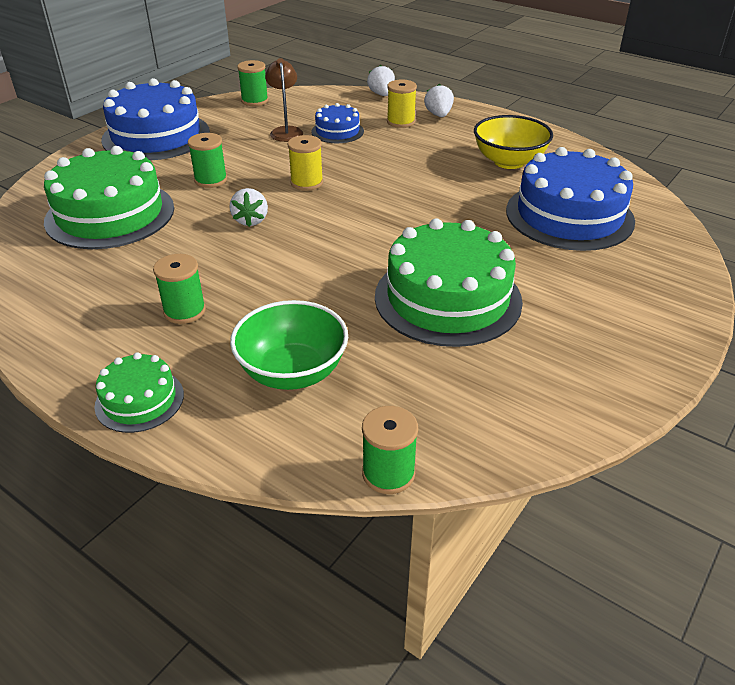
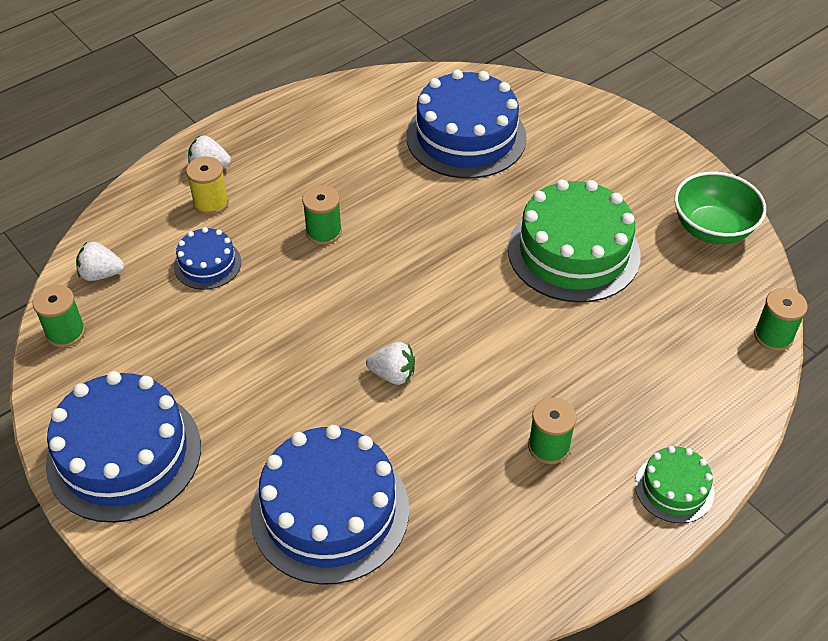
camera: 75 degrees left, 10 degrees up
(110, 214) = (330, 511): green cake -> blue cake
(211, 180) = (282, 403): green spool -> green spool (324, 232)
(286, 131) = (181, 313): brown lamp -> none
(292, 372) = (654, 375): green bowl -> green bowl (712, 229)
(306, 183) = (326, 314): yellow spool -> none
(381, 94) = (121, 202): white strawberry -> white strawberry (101, 274)
(509, 161) = (347, 144): yellow bowl -> none

